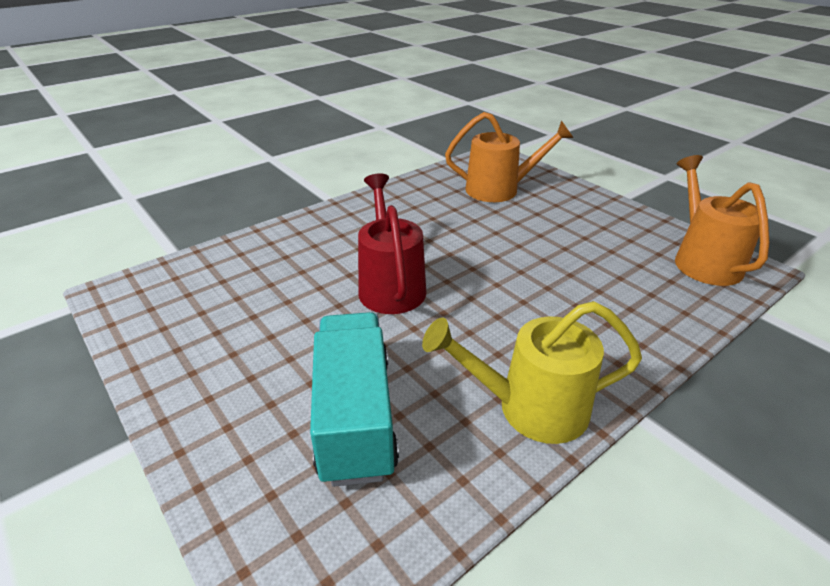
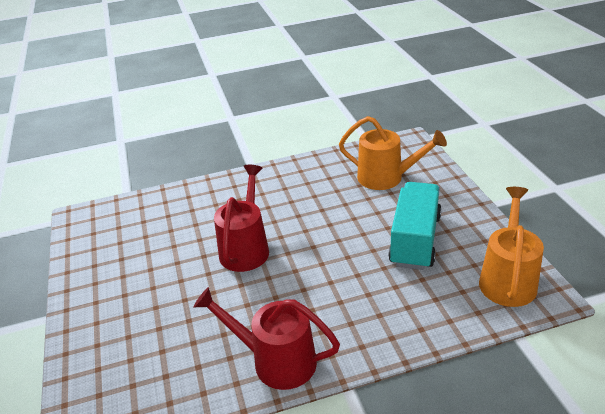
camera: 25 degrees right, 0 degrees up
(355, 416) = (167, 336): turquoise truck -> turquoise truck (415, 240)
(529, 408) = (275, 361): yellow watering can -> red watering can

